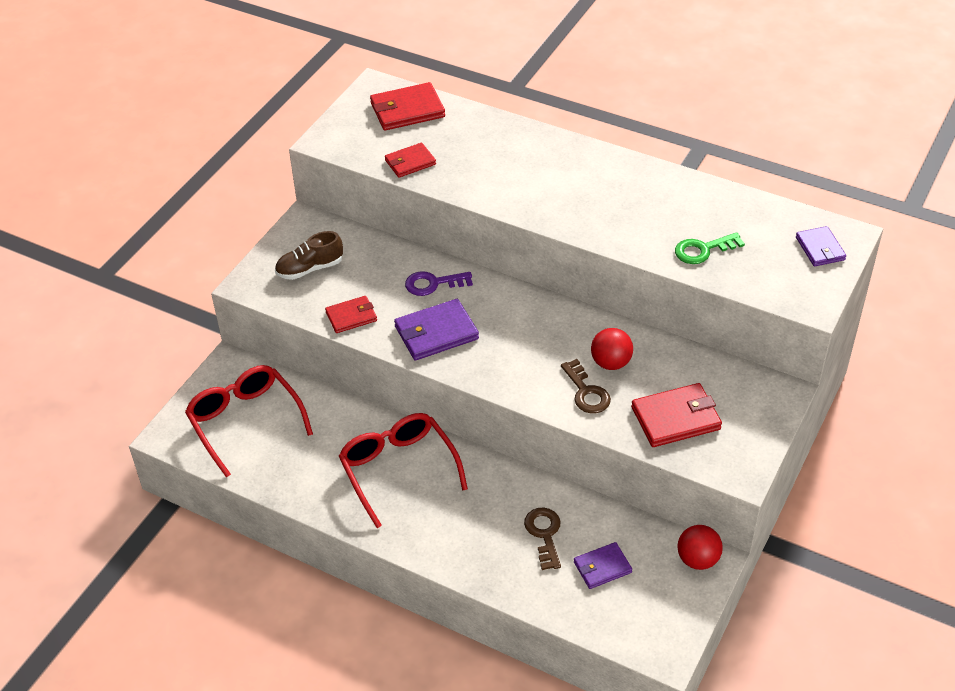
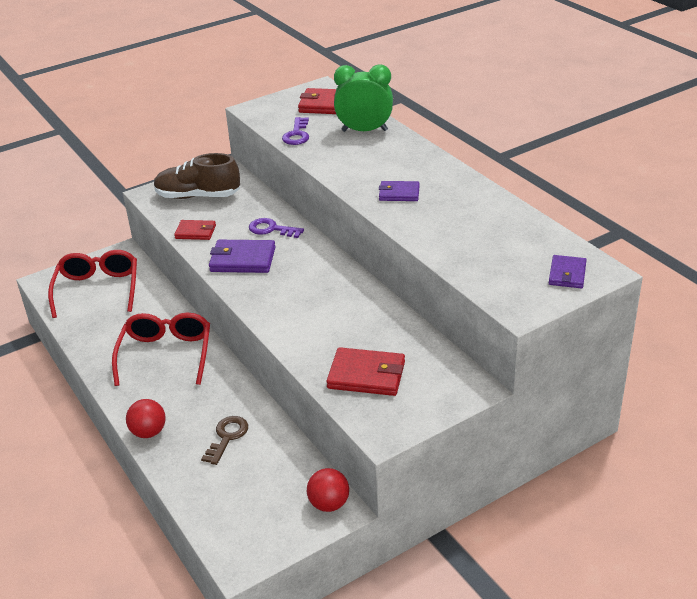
camera: 30 degrees right, 10 degrees down
(310, 268) = (198, 196): brown shoe -> brown shoe, size x1.53
(410, 162) = (297, 134): red wallet -> purple key
(480, 134) = (364, 130): none -> green clock
(586, 392) = (313, 333): brown key -> none
(602, 567) = (248, 478): purple wallet -> purple wallet (399, 193)
(611, 363) = (352, 320): red ball -> red ball (149, 432)
(703, 250) = (463, 246): green key -> none

